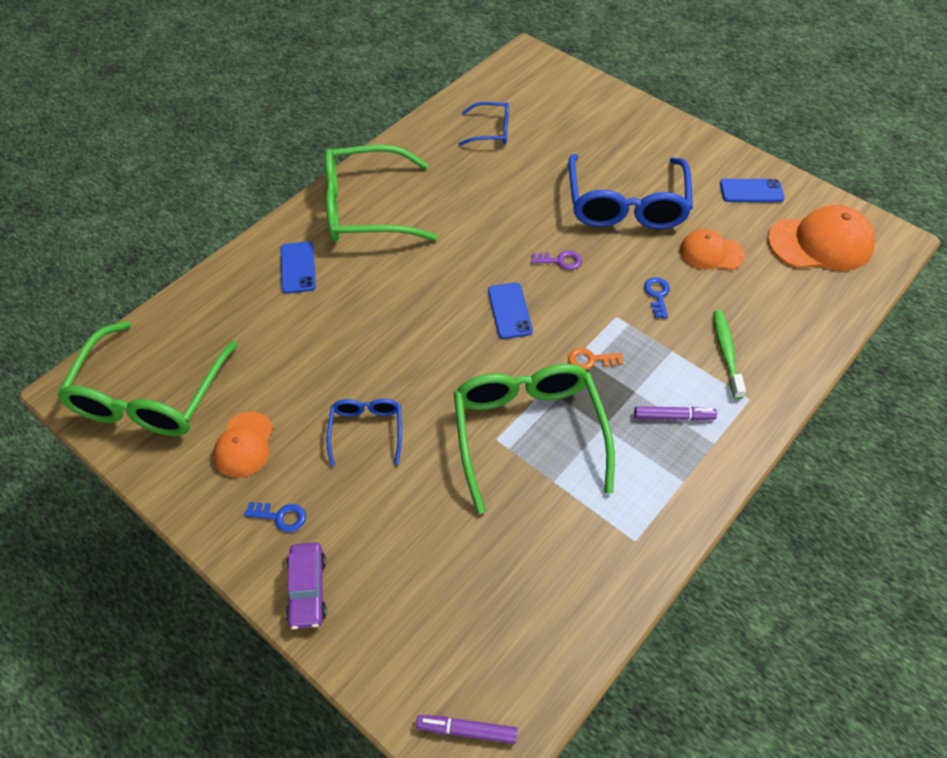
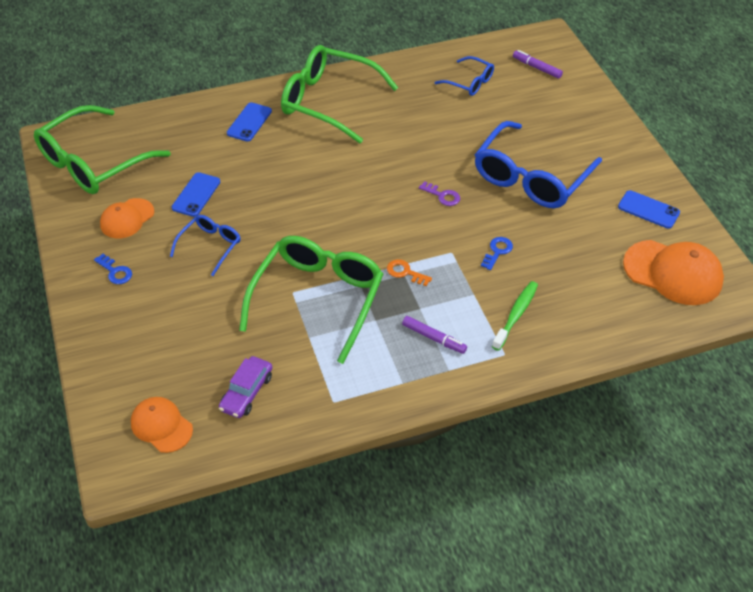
camera: 30 degrees right, 5 degrees down
(307, 589) = (97, 322): purple car -> purple car (246, 392)
(467, 730) = (127, 451): purple marker -> purple marker (536, 68)
(509, 311) = (374, 213): blue phone -> blue phone (196, 195)
(711, 253) = (570, 240): orange cap -> orange cap (161, 426)

